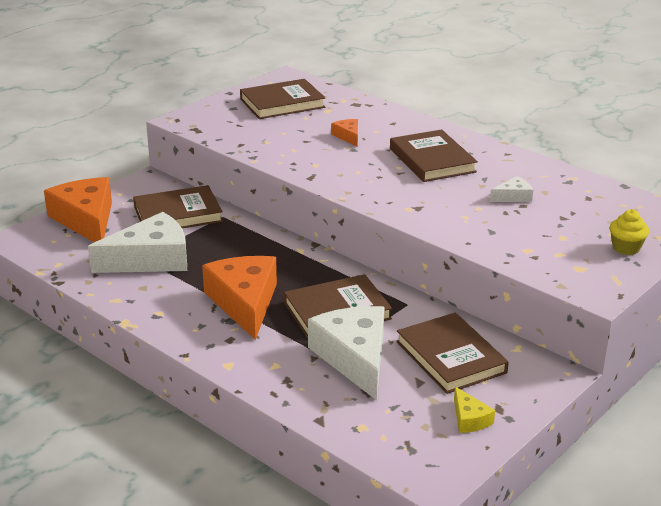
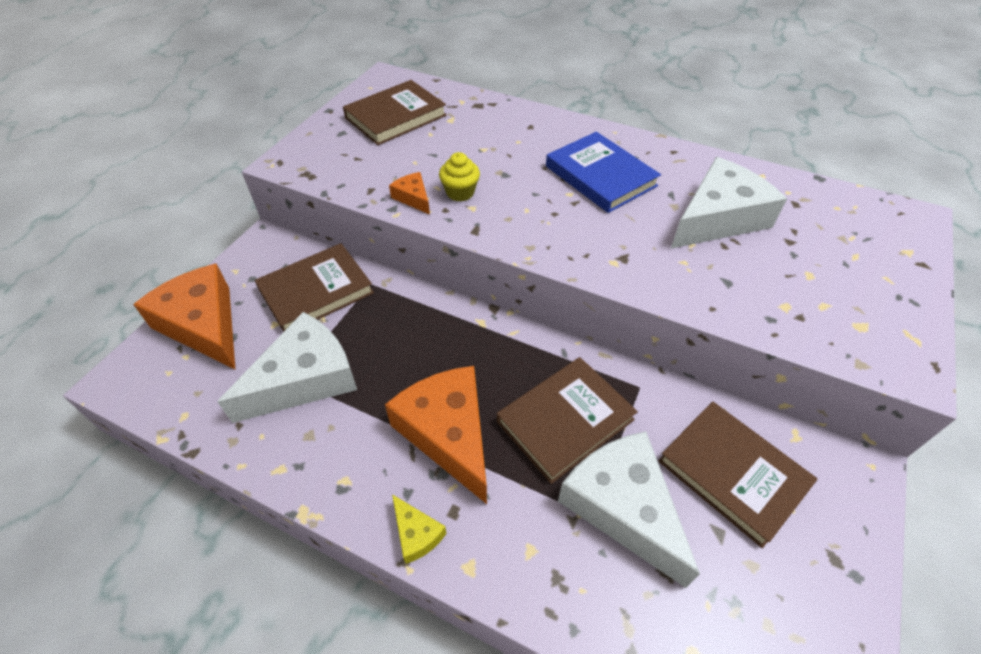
camera: 15 degrees left, 20 degrees up
(348, 136) = (490, 155): orange cheese -> orange cheese (413, 198)
(432, 160) = (600, 176): brown book -> blue book
(469, 419) = (813, 593): yellow cheese -> yellow cheese (416, 534)
(513, 197) = (718, 218): white cheese -> white cheese, size x2.23
(626, 248) = (886, 278): yellow cupcake -> yellow cupcake (460, 192)

